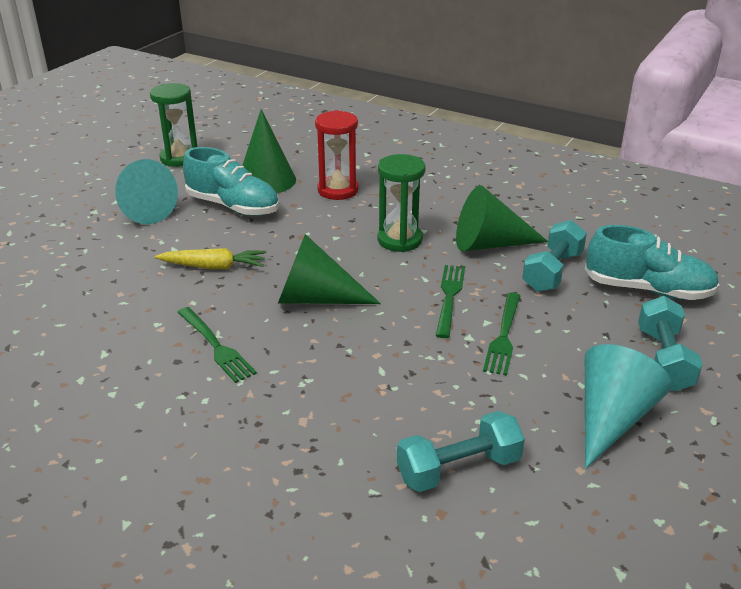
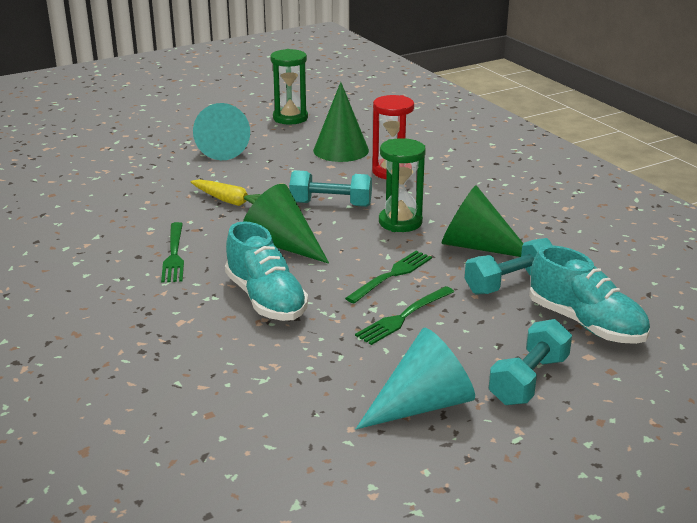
camera: 30 degrees right, 5 degrees down
(233, 206) = (293, 163): turquoise shoe -> turquoise shoe (266, 299)
(458, 469) = (255, 392): turquoise dumbbell -> turquoise dumbbell (331, 204)

